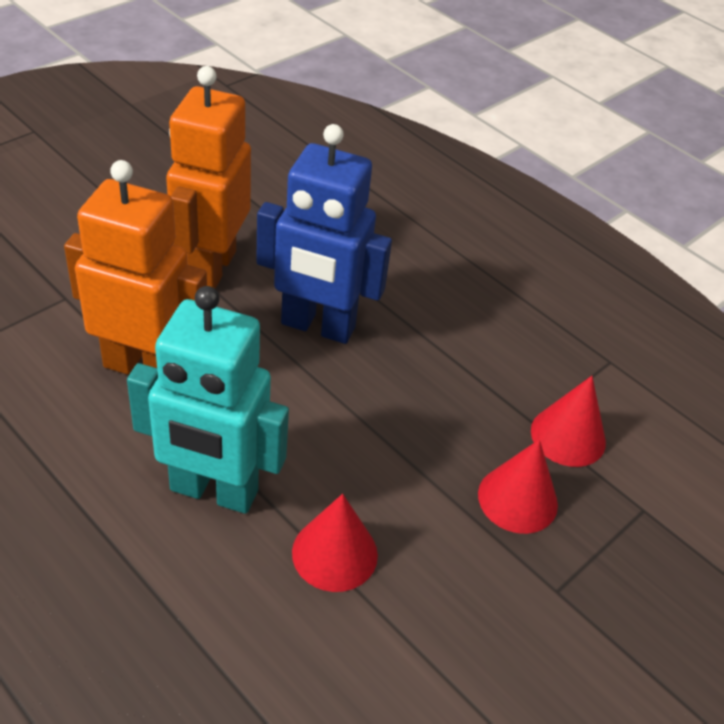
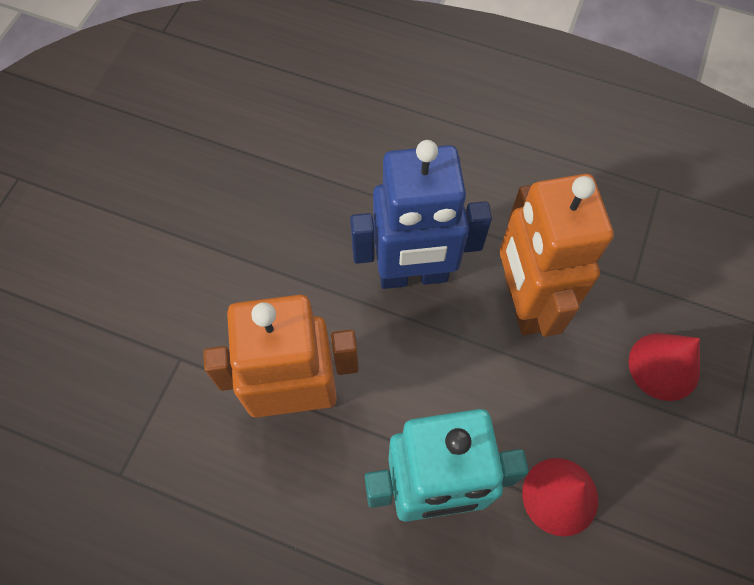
camera: 20 degrees left, 20 degrees up
(211, 268) = (286, 258): orange robot -> orange robot (524, 302)
(568, 436) = (668, 283): red cone -> none

